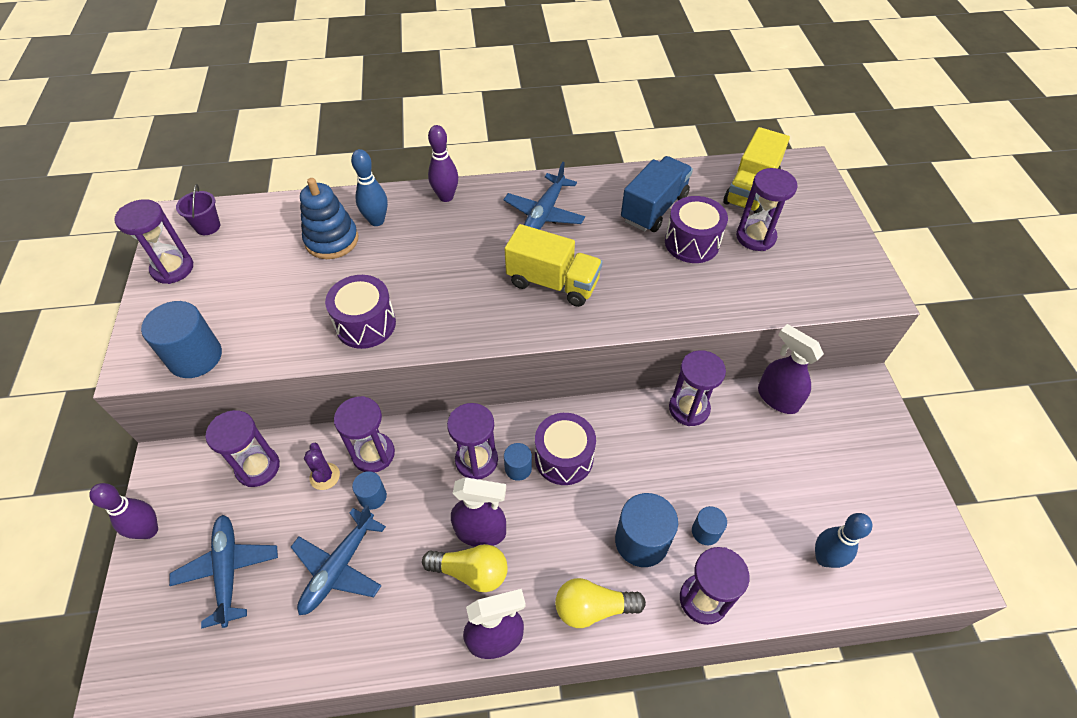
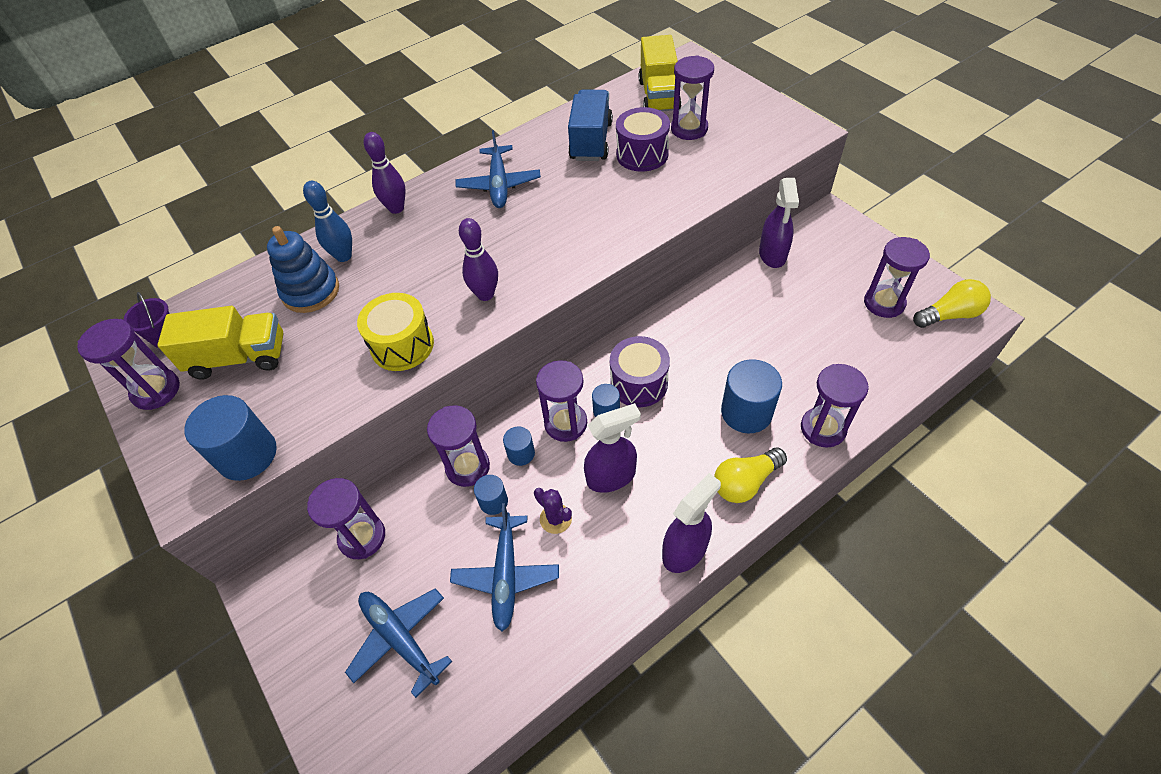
camera: 25 degrees left, 0 degrees up
(149, 530) = (289, 652): purple bowling pin -> purple bowling pin (485, 294)
(325, 476) = (435, 509): purple cactus -> purple cactus (555, 519)
(365, 324) = (402, 345): purple drum -> yellow drum
(471, 572) = (626, 512): yellow light bulb -> yellow light bulb (949, 315)
(553, 283) = (549, 235): yellow truck -> yellow truck (239, 358)
(689, 408) = (711, 295): purple hourglass -> purple hourglass (884, 303)
(705, 531) = (789, 379): blue cylinder -> blue cylinder (521, 453)
(777, 398) = (772, 255): purple spray bottle -> purple spray bottle turned 105 degrees counterclockwise
(824, 558) = (886, 351): blue bowling pin -> none

